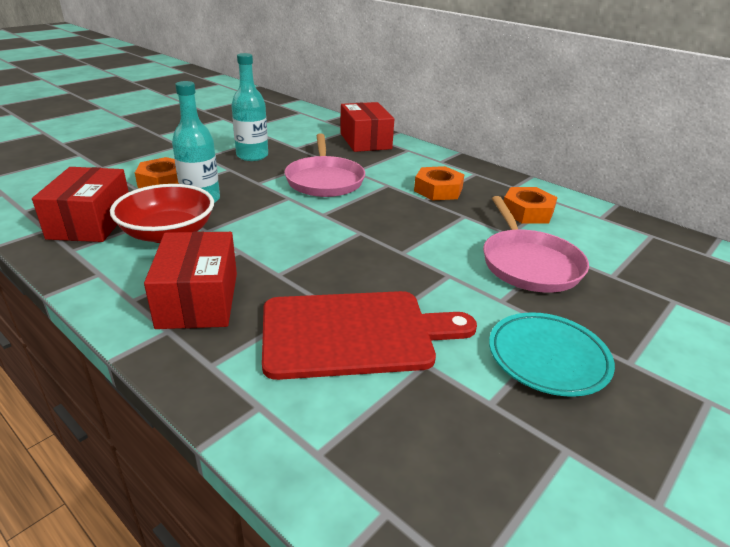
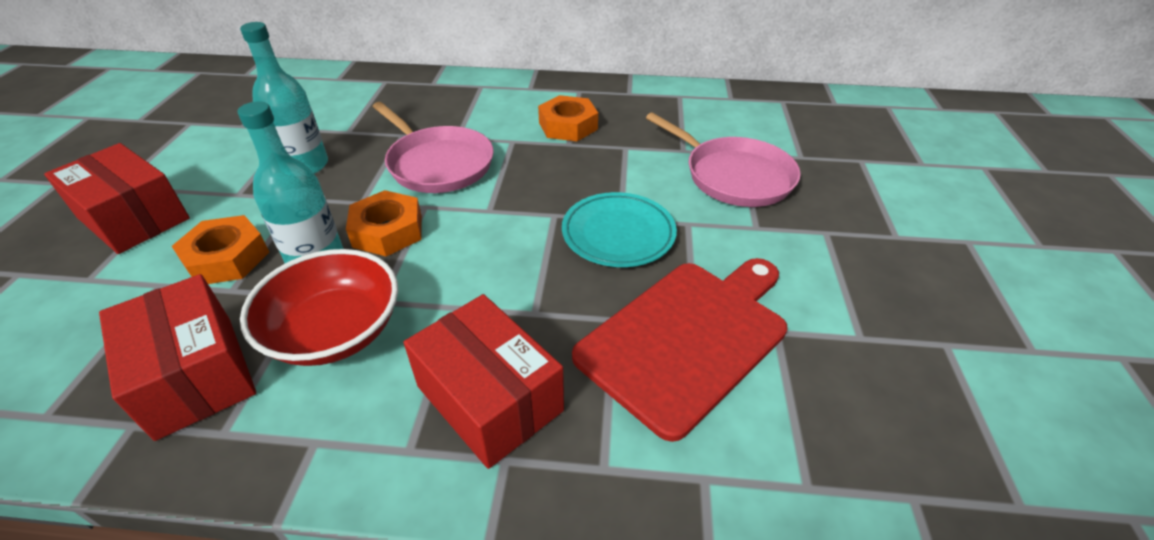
camera: 35 degrees left, 10 degrees up
(365, 141) = (421, 91): red box -> red box (133, 218)
(527, 212) = (671, 118): orange nut -> orange nut (388, 231)
(548, 358) = (848, 266): turquoise plate -> turquoise plate (618, 234)

